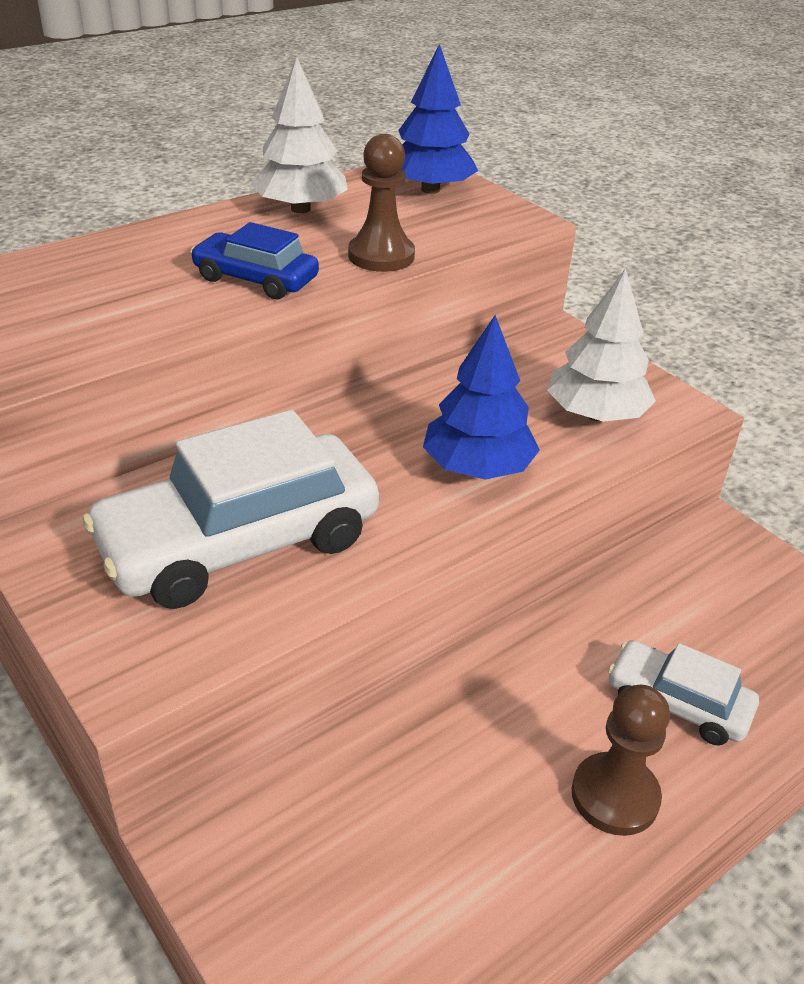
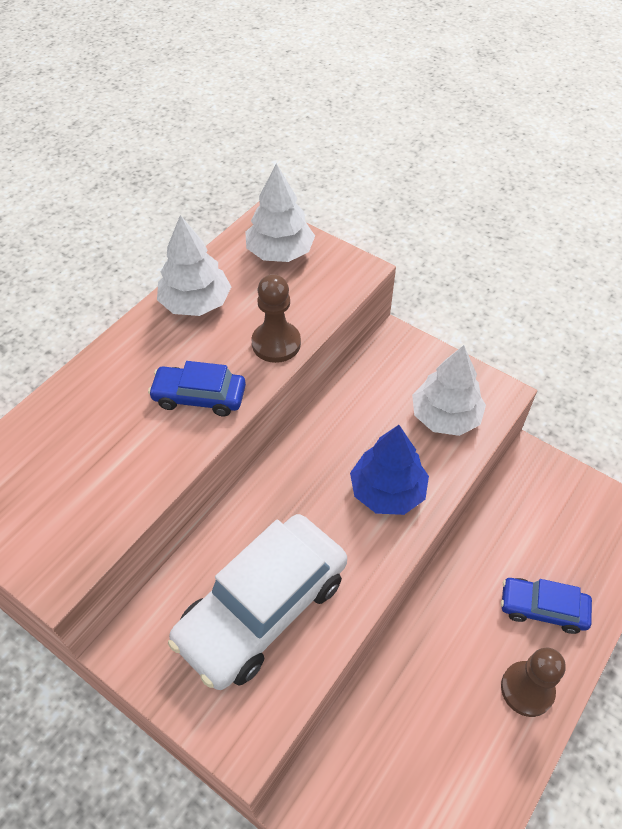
camera: 15 degrees left, 15 degrees up
(430, 190) = (280, 252): blue tree -> white tree
(677, 703) = (542, 608): white car -> blue car

